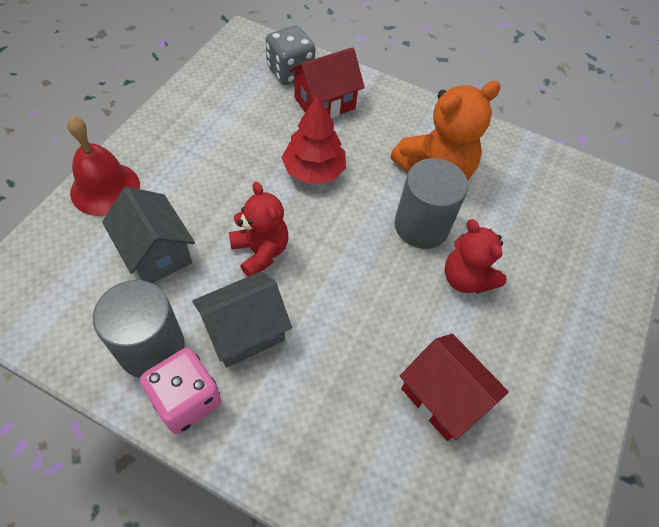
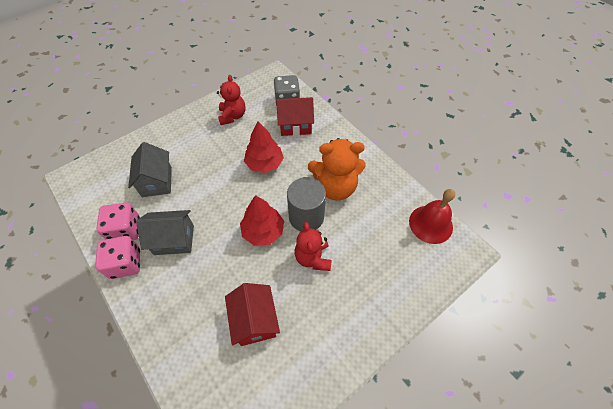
camera: 30 degrees right, 0 degrees up
(105, 188) = (153, 139): red bell -> red bell (430, 224)
(151, 347) = (126, 230): grey cylinder -> pink dice
(260, 252) = (208, 199): red teddy bear -> red teddy bear (232, 116)
(374, 268) = (263, 231): none -> red tree

